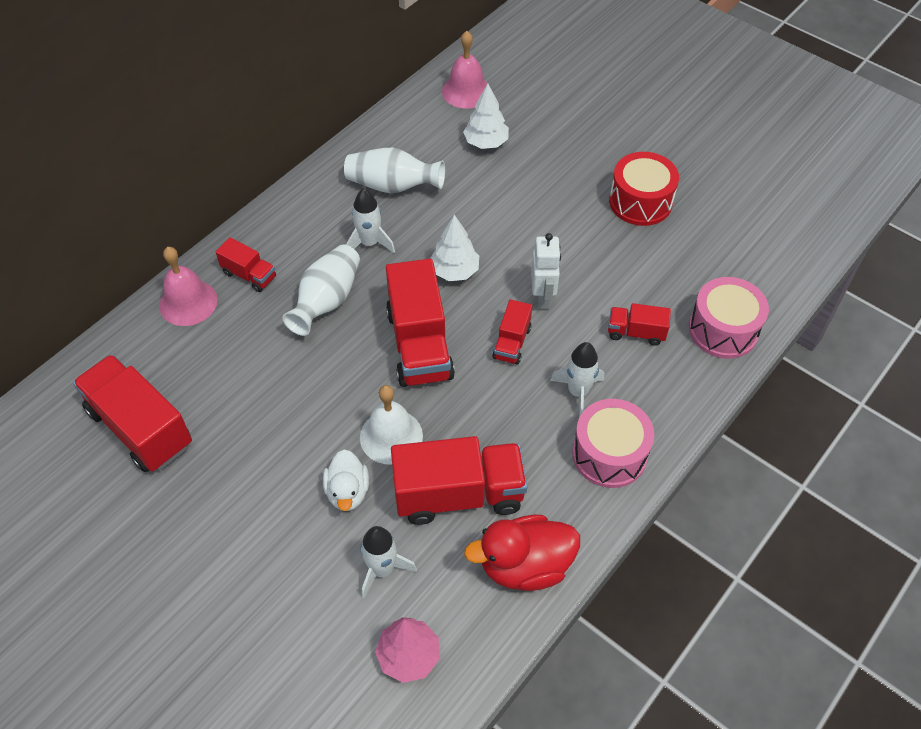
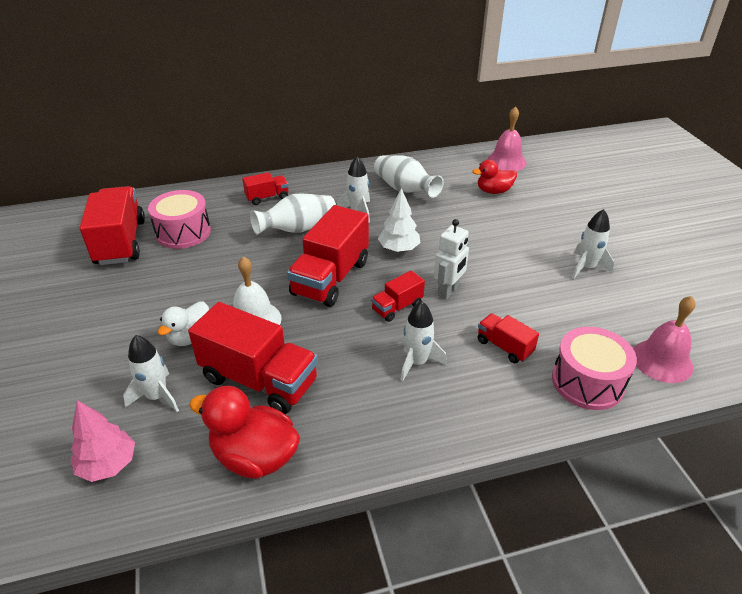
camera: 35 degrees right, 15 degrees down
(188, 302) = (218, 196): pink bell -> pink bell (662, 360)
(249, 275) = (267, 197): red truck -> red truck turned 90 degrees counterclockwise
(486, 143) = (493, 191): white tree -> red duck
(609, 454) = (401, 418): pink drum -> pink drum (183, 232)
(640, 202) = (586, 267): red drum -> white rocket

